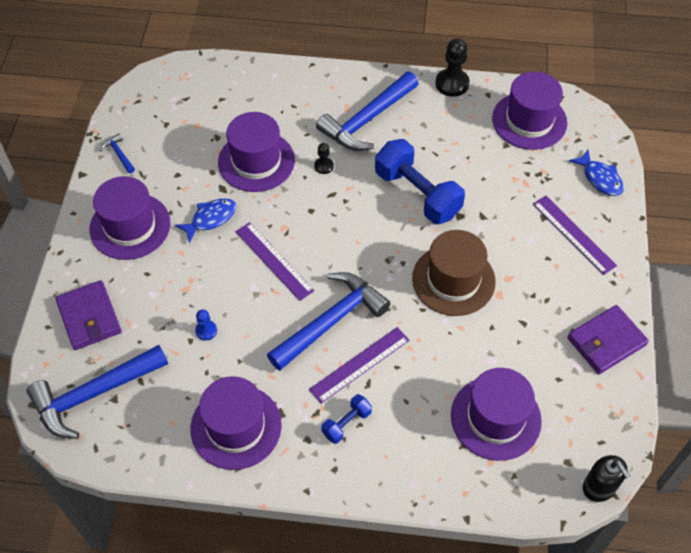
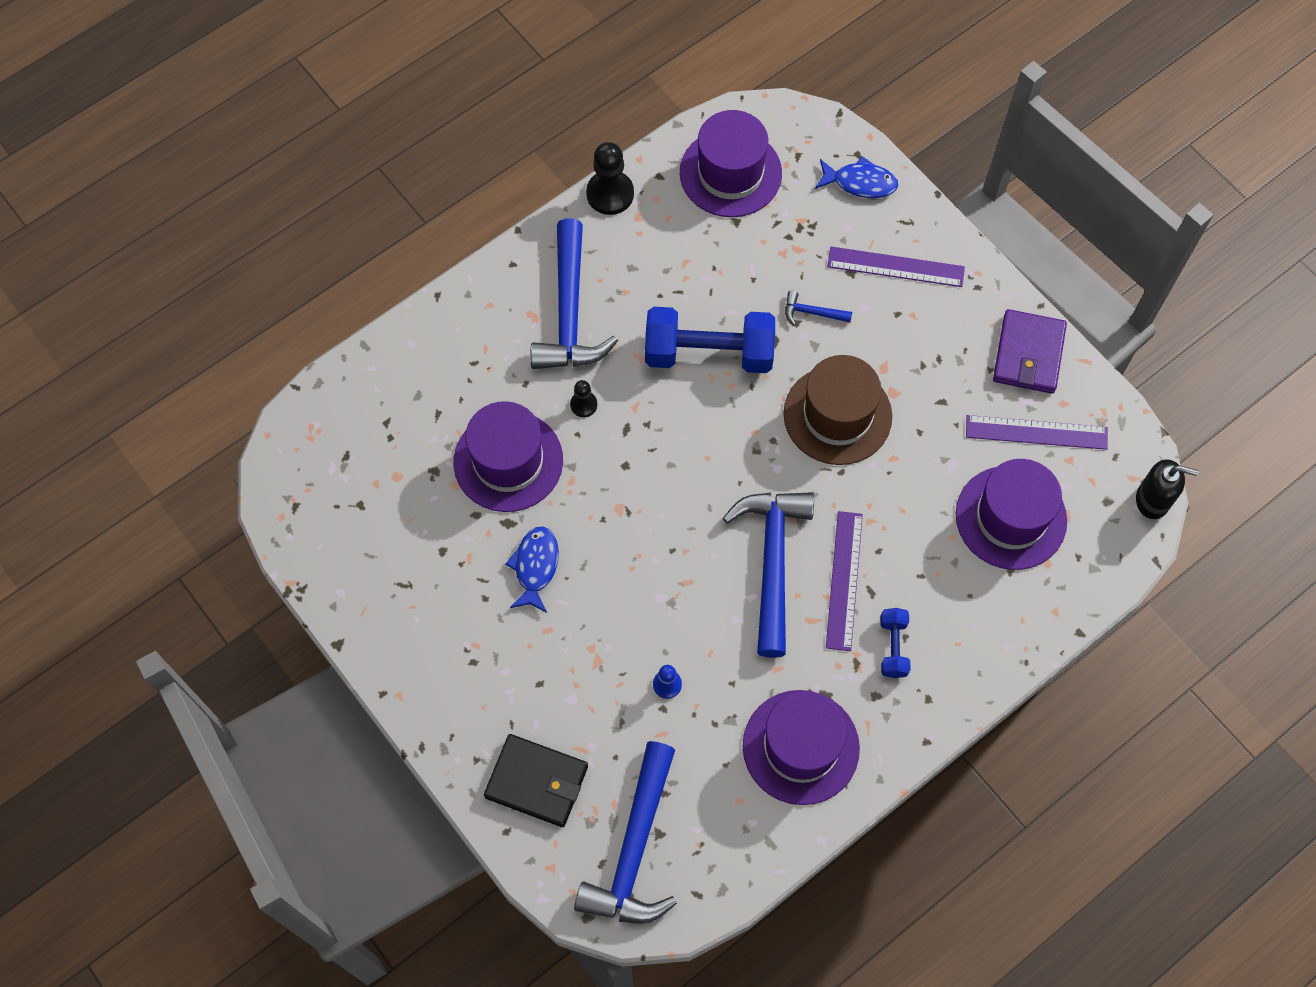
camera: 45 degrees left, 10 degrees up
(89, 317) = (536, 782): purple wallet -> black wallet
(119, 154) = (351, 585): blue hammer -> blue hammer (812, 312)
(130, 226) = (461, 651): purple hat -> none
(274, 261) = (649, 552): purple ruler -> purple ruler (1036, 433)

